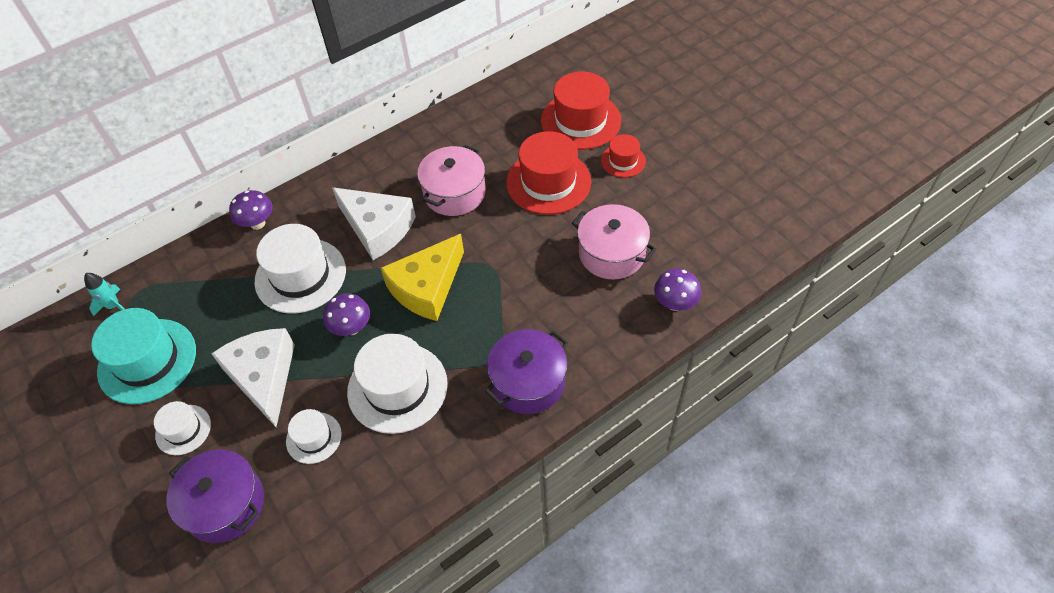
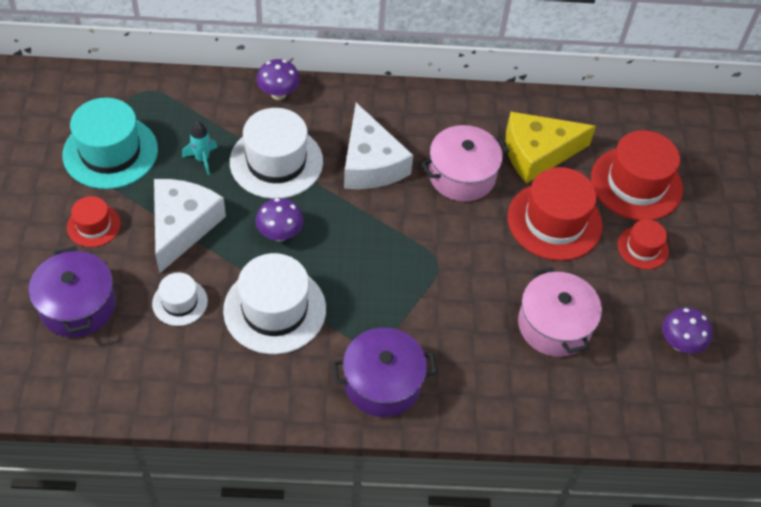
camera: 30 degrees right, 0 degrees up
(114, 306) = (120, 91): turquoise rocket -> turquoise rocket (202, 159)
(183, 429) = (93, 225): white hat -> red hat
(427, 287) = (368, 242): yellow cheese -> yellow cheese (538, 153)
(675, 303) = (571, 410): purple mushroom -> purple mushroom (679, 343)

